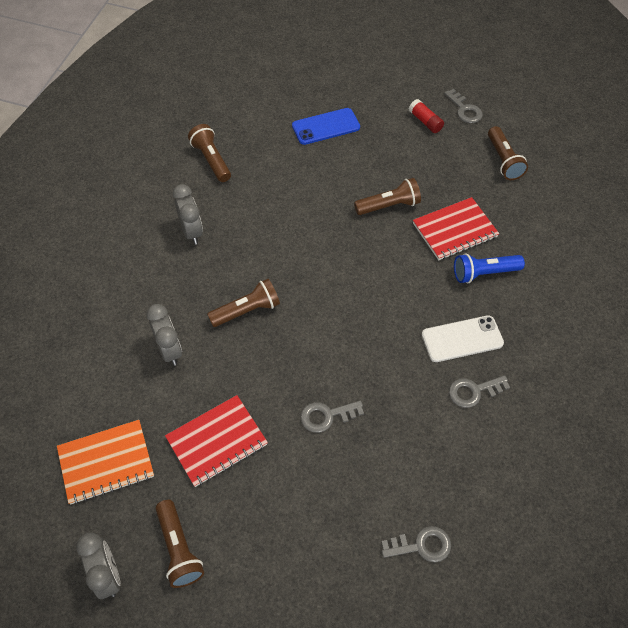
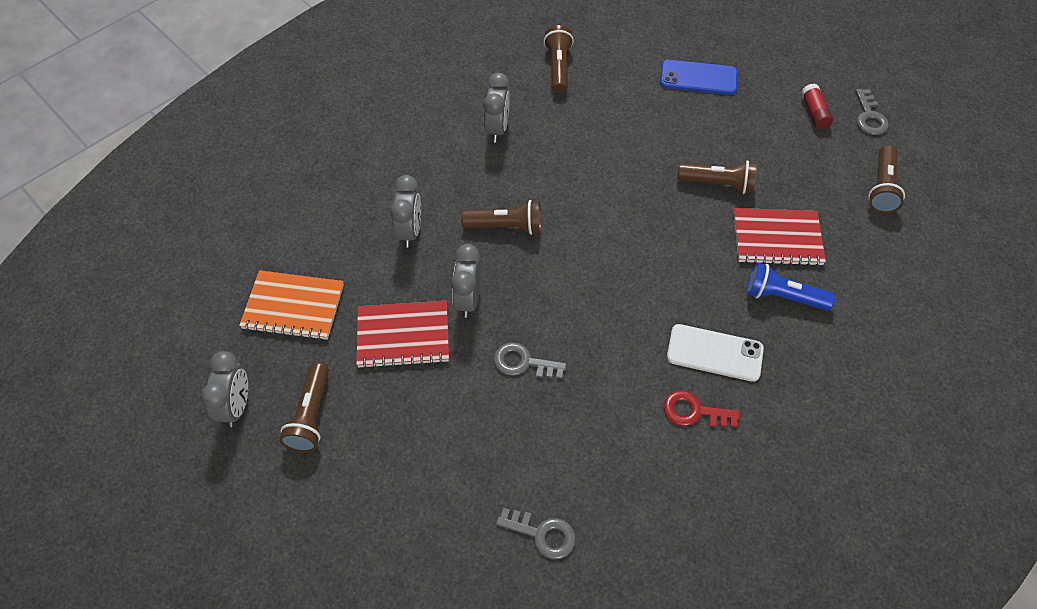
camera: 30 degrees right, 0 degrees up
(252, 385) = (468, 300): none -> grey clock
(473, 391) = (693, 411): grey key -> red key

